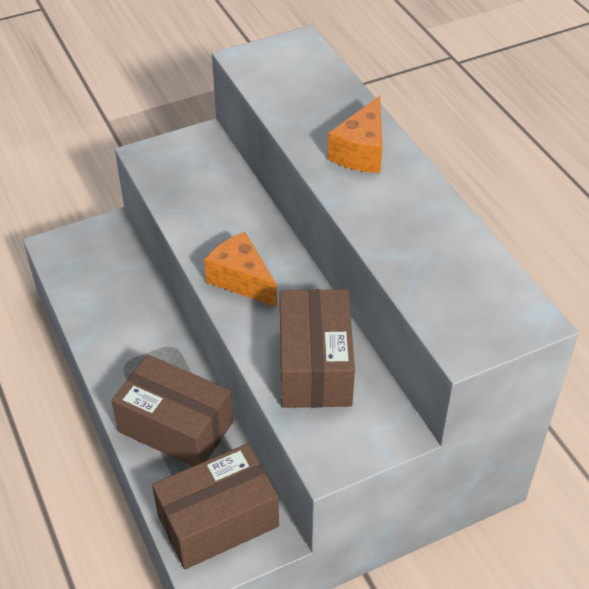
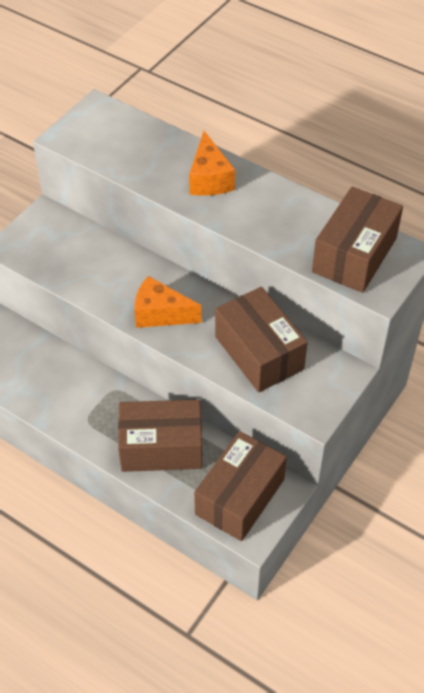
camera: 30 degrees left, 5 degrees up
(464, 294) = (354, 255): none -> brown box

